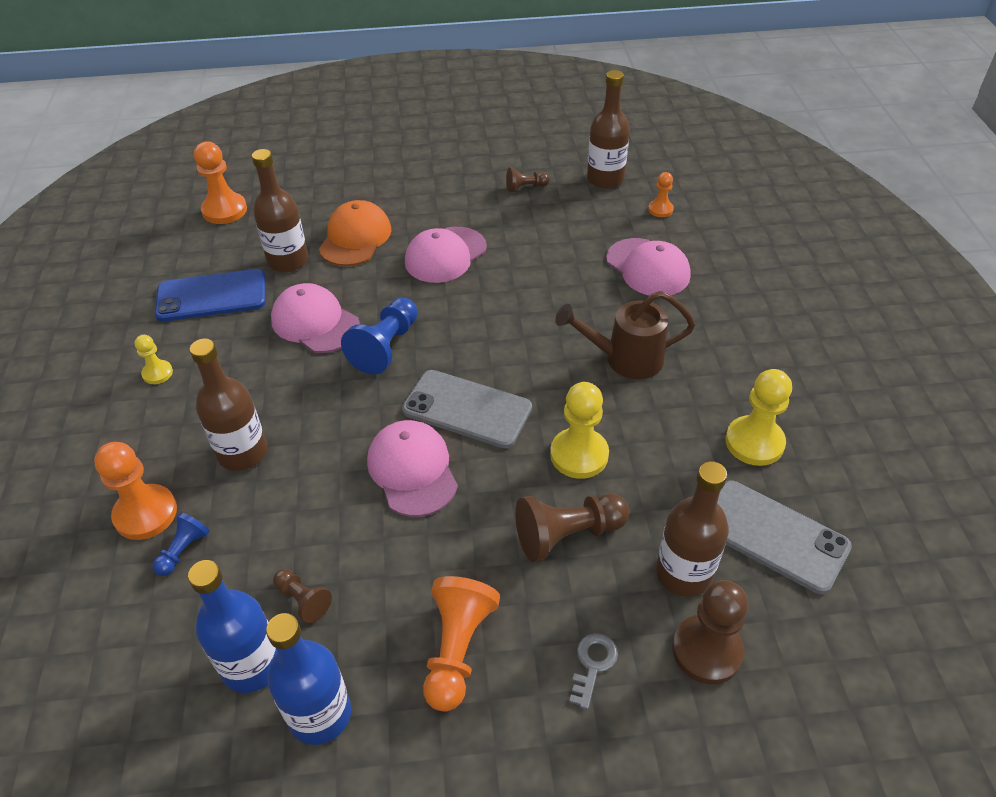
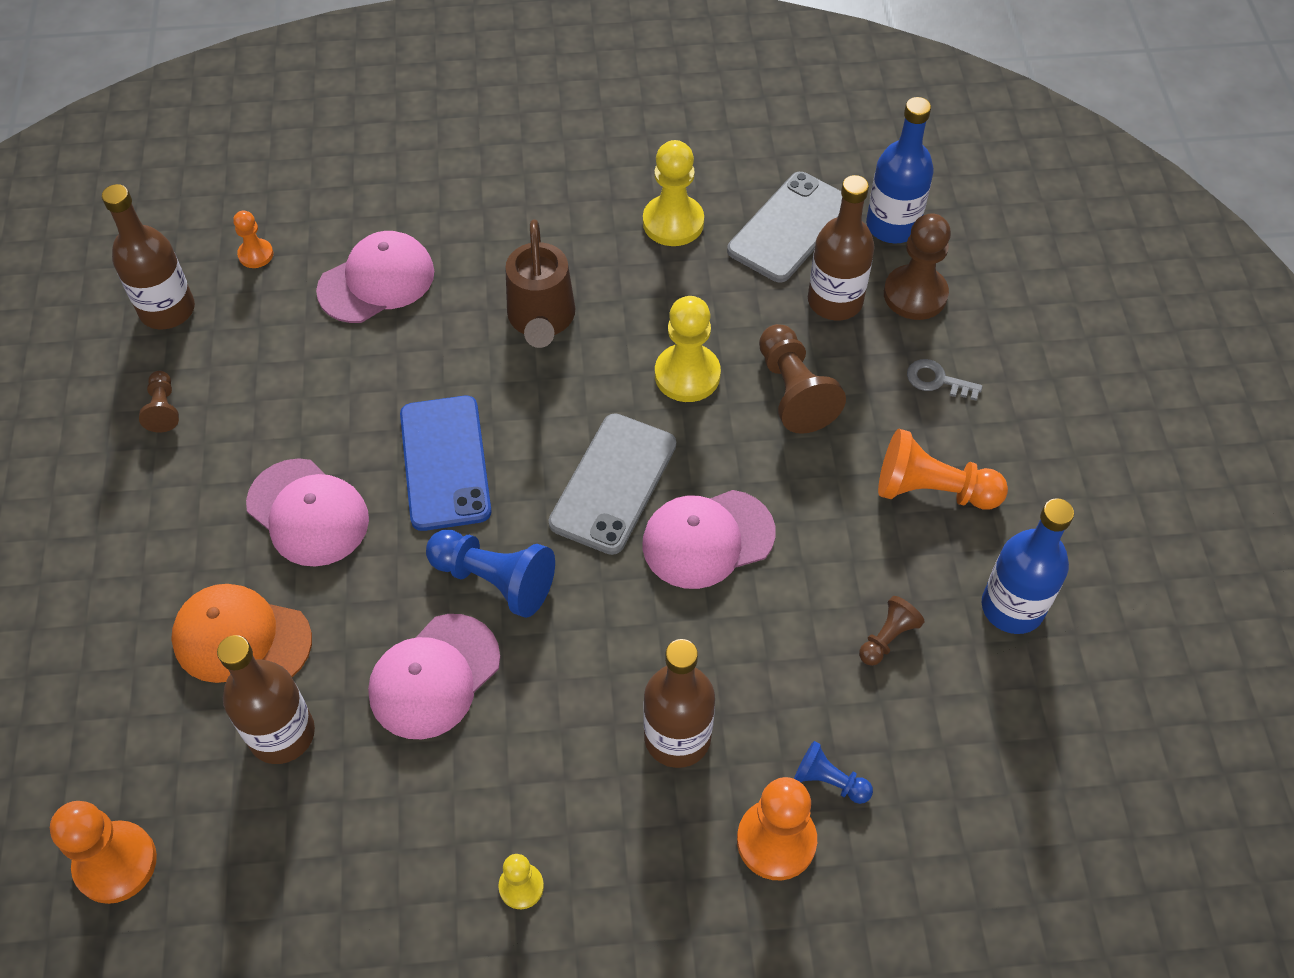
camera: 90 degrees left, 10 degrees up
(212, 296) = (352, 840): blue phone -> blue phone (445, 463)
(252, 665) = (967, 679): blue bottle -> blue bottle (892, 225)

